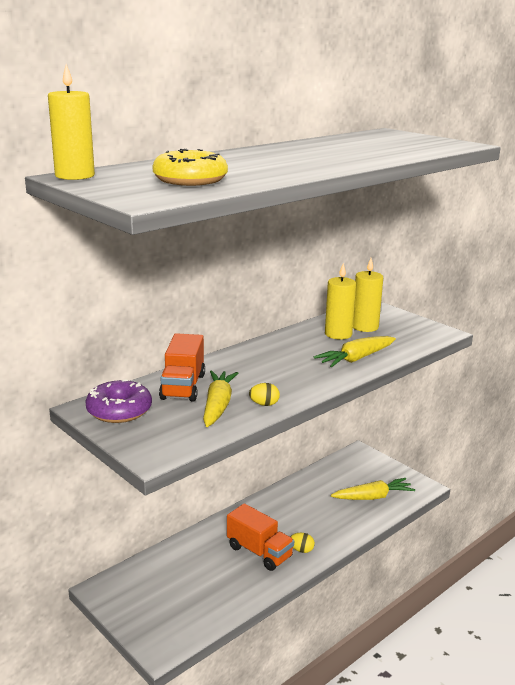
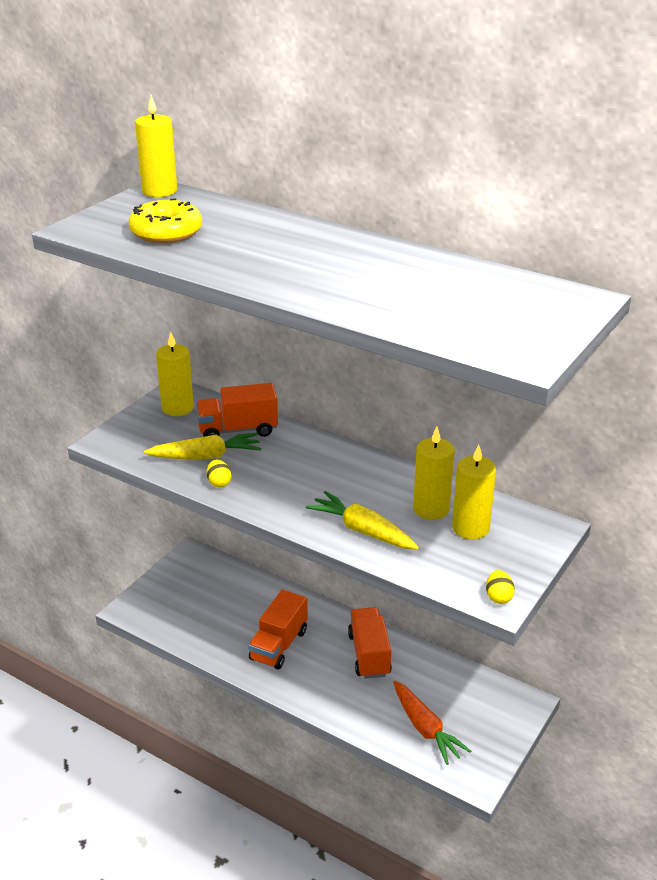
camera: 75 degrees right, 10 degrees up
(119, 410) = (177, 408): purple donut -> yellow candle
(290, 506) = (369, 654): none -> orange truck
(301, 550) = (294, 677): yellow egg -> yellow egg (498, 597)
(373, 497) = (425, 729): yellow carrot -> orange carrot

